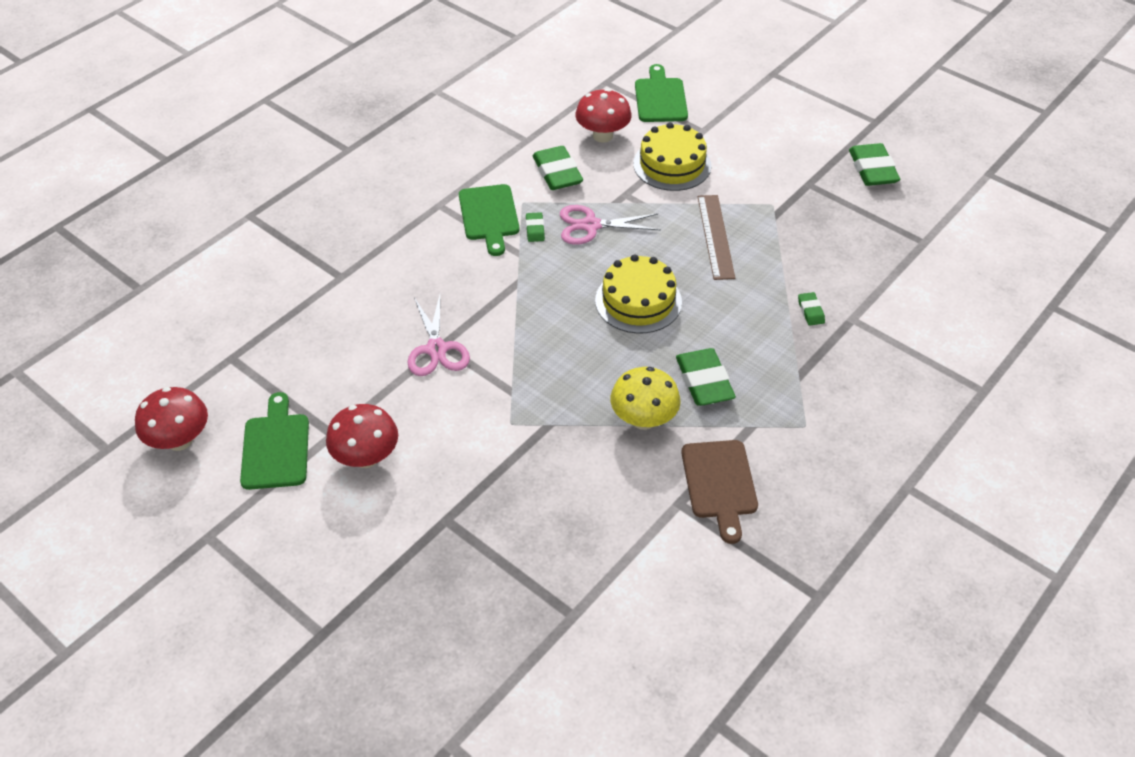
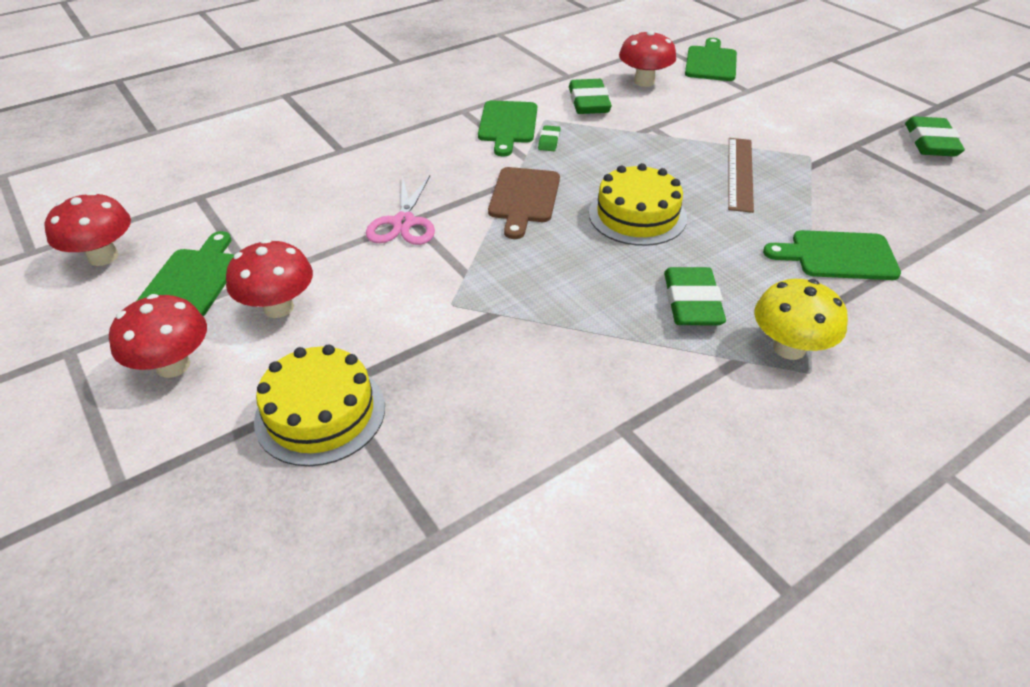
camera: 15 degrees right, 5 degrees down
(305, 529) = (173, 365): none -> red mushroom
(591, 225) = (608, 146): pink scissors -> none
(643, 419) = (607, 328): yellow mushroom -> yellow mushroom (789, 348)
(672, 164) = (708, 111): yellow cake -> yellow cake (320, 413)
(719, 484) = (682, 416): brown cutting board -> brown cutting board (524, 198)
(810, 311) = (838, 256): green eraser -> green cutting board

